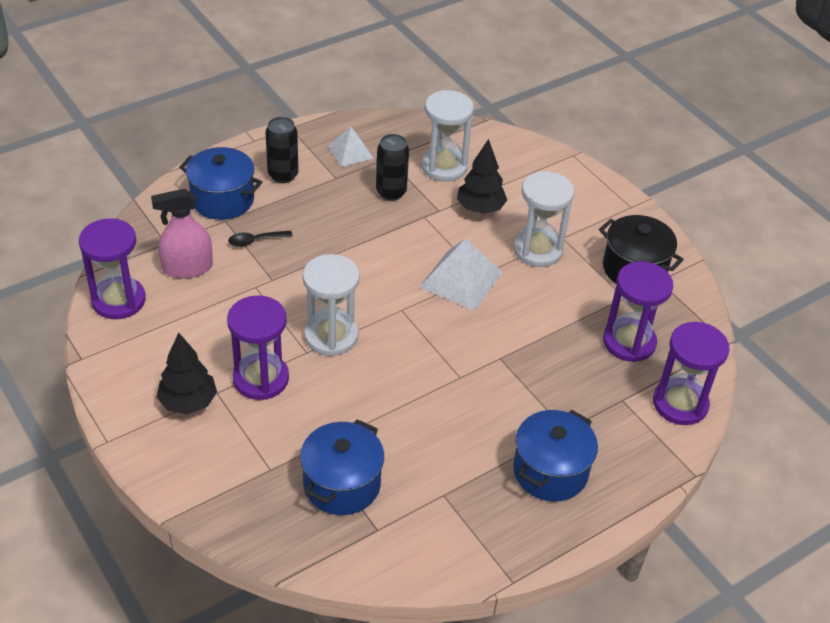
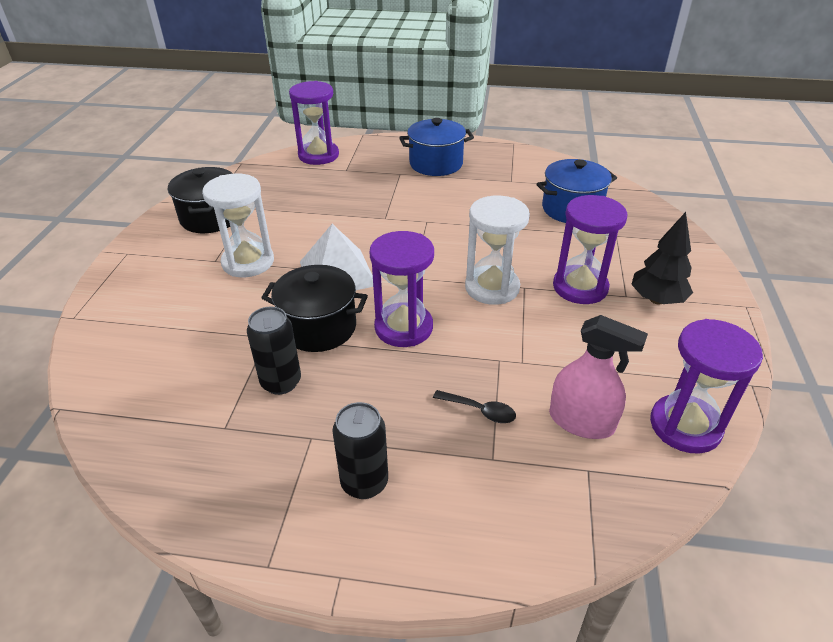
camera: 135 degrees left, 5 degrees down
(222, 200) = (472, 492): blue pot -> none
(350, 152) = (250, 464): white pyramid -> none
(416, 234) = (319, 327): none -> black pot
(444, 166) = (191, 378): white hourglass -> none
(480, 208) = (232, 317): black tree -> none
(629, 342) = (292, 188): purple hourglass -> purple hourglass (403, 327)

